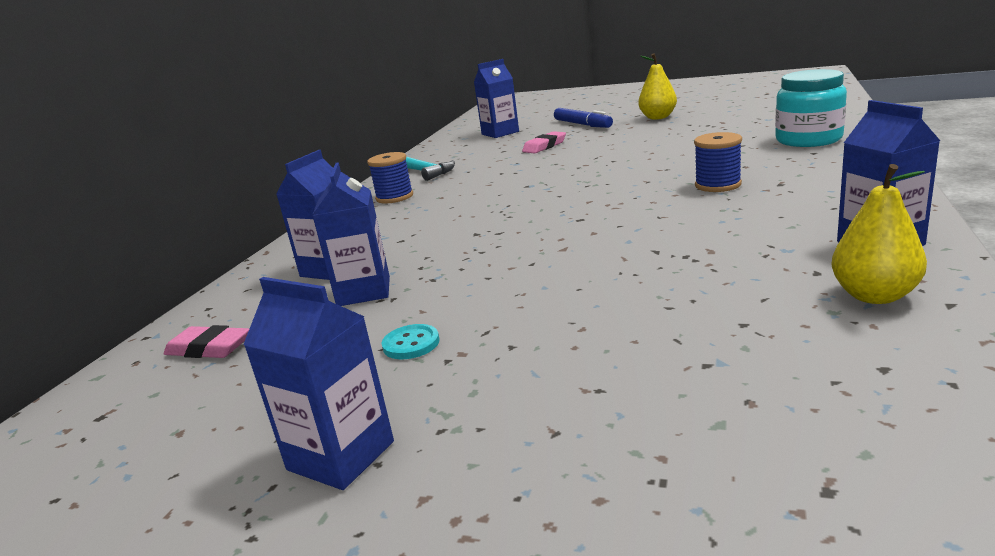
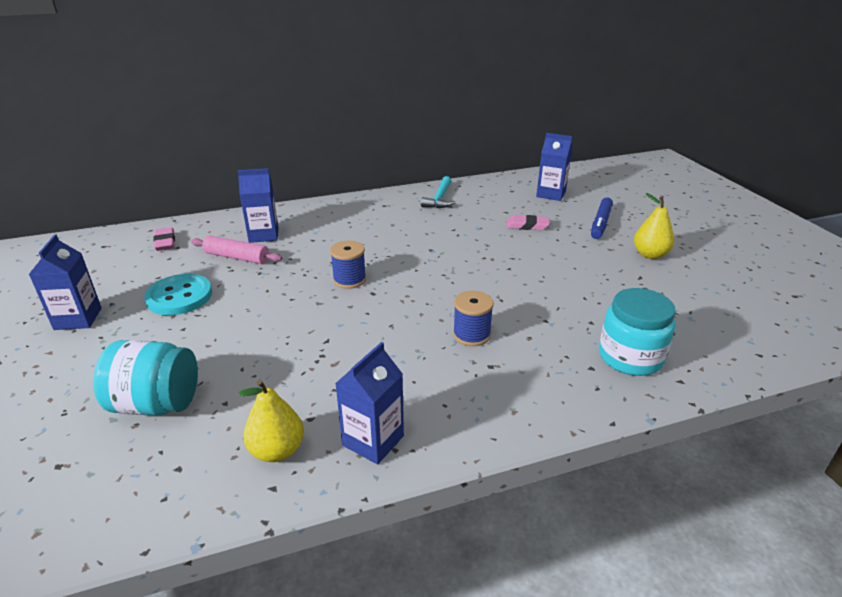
camera: 50 degrees right, 10 degrees up
(364, 291) = (237, 257): blue carton -> pink rolling pin
(394, 197) = (384, 208): blue spool -> blue spool (349, 280)
(411, 344) = (179, 297): turquoise button -> turquoise button, size x2.03
(705, 378) = (156, 404): none -> turquoise jar

